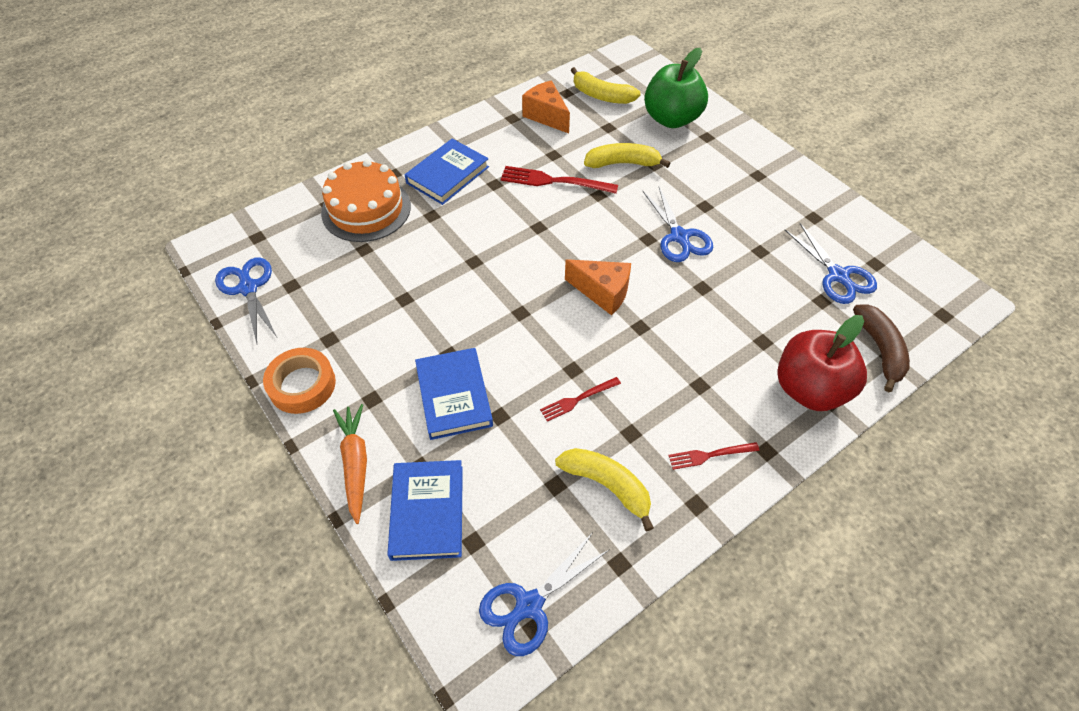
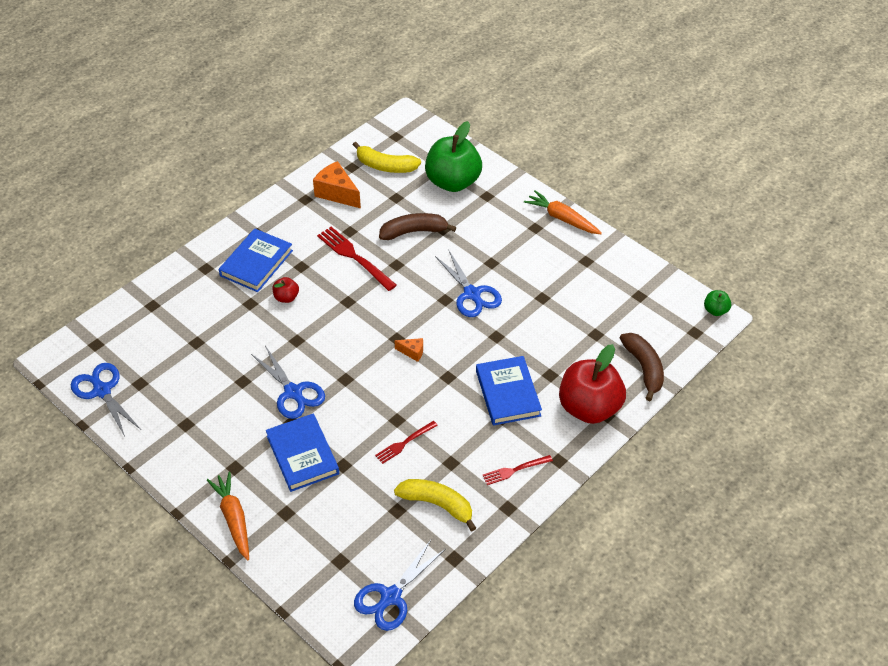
camera: 10 degrees left, 5 degrees down
(302, 385) = (173, 465): orange tape -> none
(366, 209) = (189, 305): orange cake -> none
(427, 512) = (300, 545): blue book -> blue book (508, 393)
(472, 214) = (286, 297): none -> red apple
(553, 181) = (354, 257): red fork -> red fork turned 45 degrees clockwise
(602, 292) = (412, 352): orange cheese -> orange cheese, size x0.52
(623, 163) = (414, 231): yellow banana -> brown banana
(789, 169) = (562, 218): none -> orange carrot
(838, 275) = (608, 310): blue scissors -> blue scissors (293, 392)
(969, 292) = (715, 310): none -> green apple

